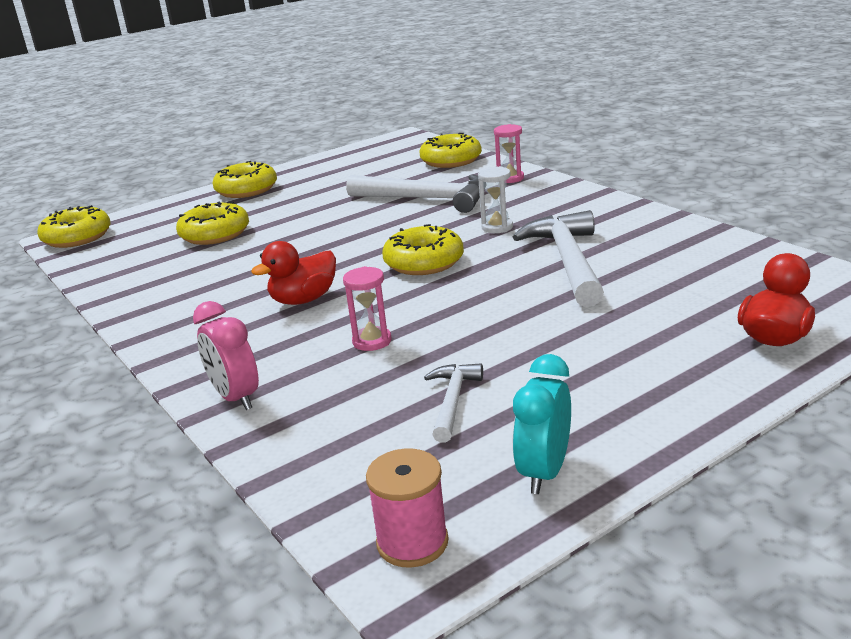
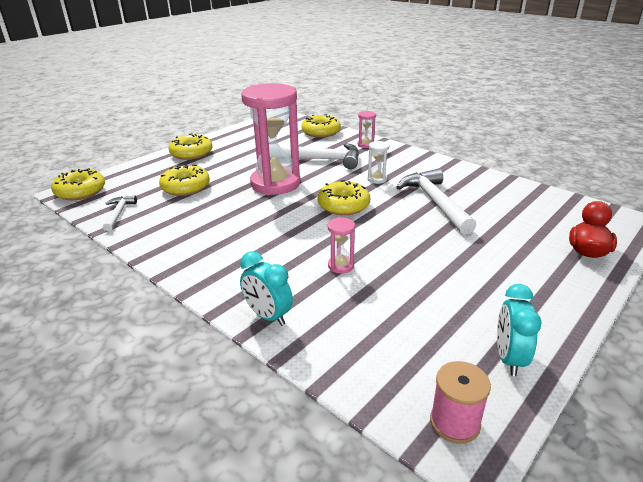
camera: 15 degrees left, 5 degrees up
(236, 398) = (268, 316): pink clock -> turquoise clock
(304, 300) = (276, 236): red duck -> none
(342, 231) = (275, 183): none -> pink hourglass
(453, 401) = (420, 309): white hammer -> white hammer (118, 213)

